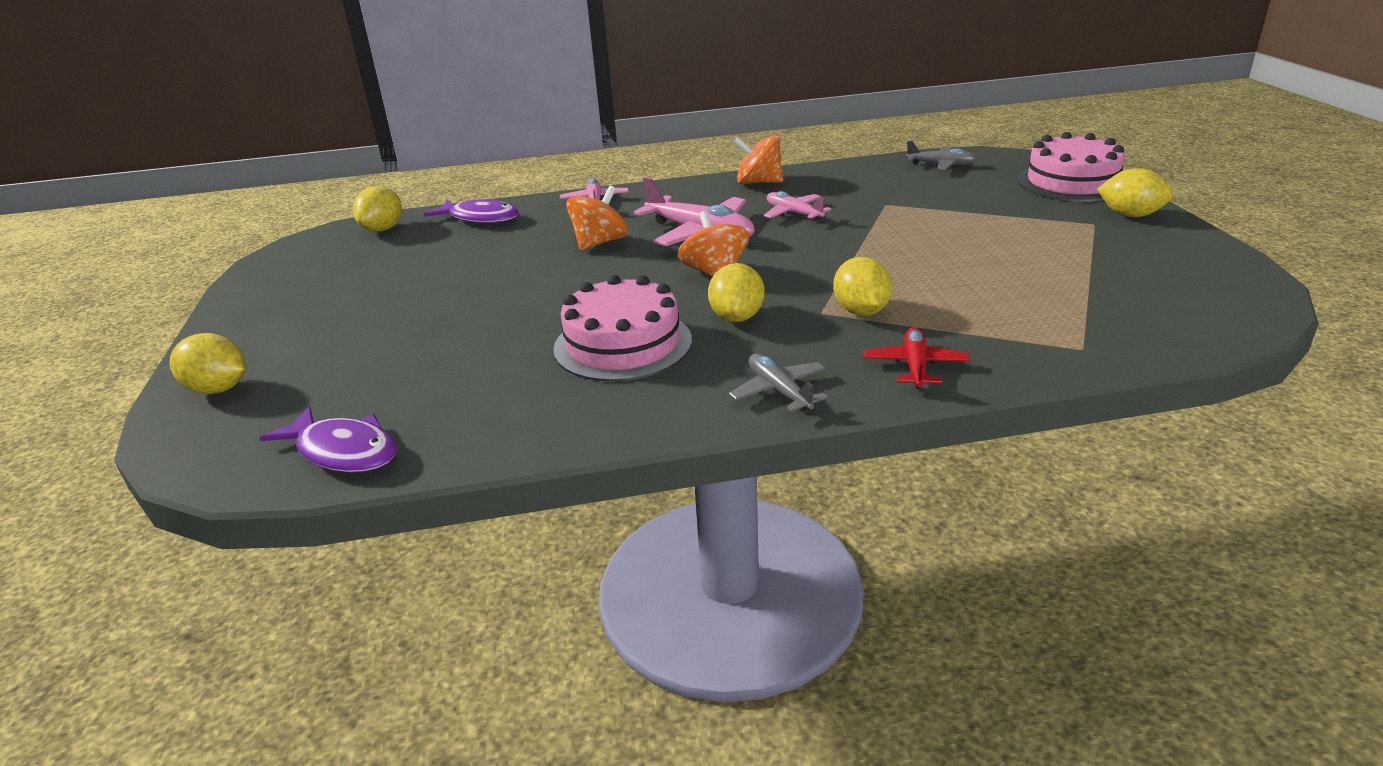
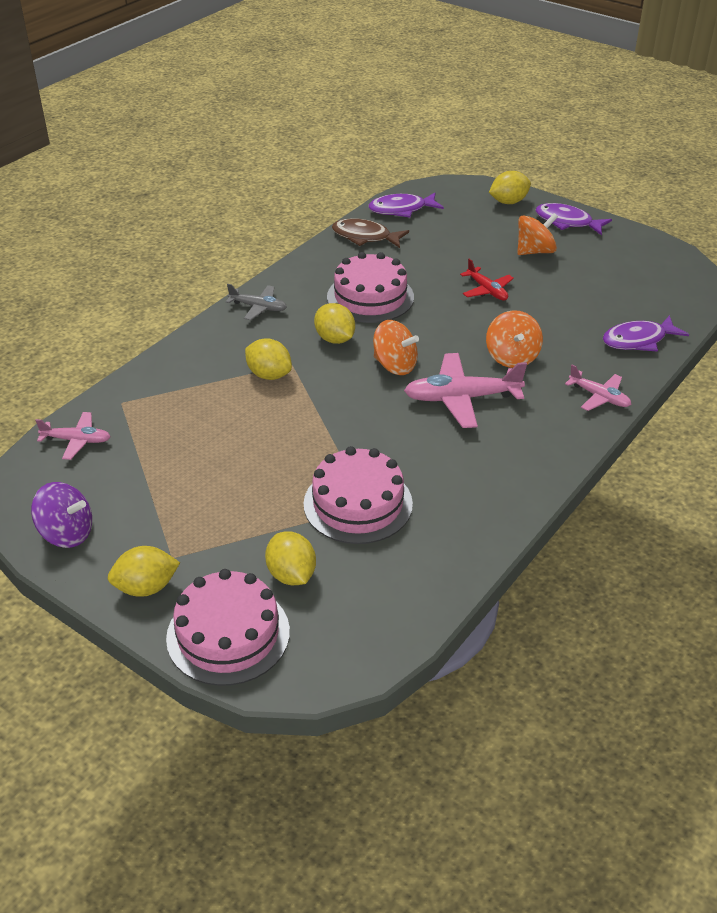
camera: 135 degrees right, 10 degrees up
(247, 331) = (567, 222): none -> purple fish
(383, 229) = (676, 302): yellow lemon -> yellow lemon (291, 574)
(477, 430) = (365, 237): none -> brown fish
(758, 182) = (513, 488): orange spinning top -> orange spinning top (535, 251)
(793, 213) = (425, 454): pink plane -> pink plane (77, 440)
(892, 206) = (358, 504): none -> pink cake
(915, 366) = (205, 350): red plane -> red plane (487, 290)
(941, 165) = (383, 611): grey plane -> none
(1202, 262) = (67, 533): none -> purple spinning top

